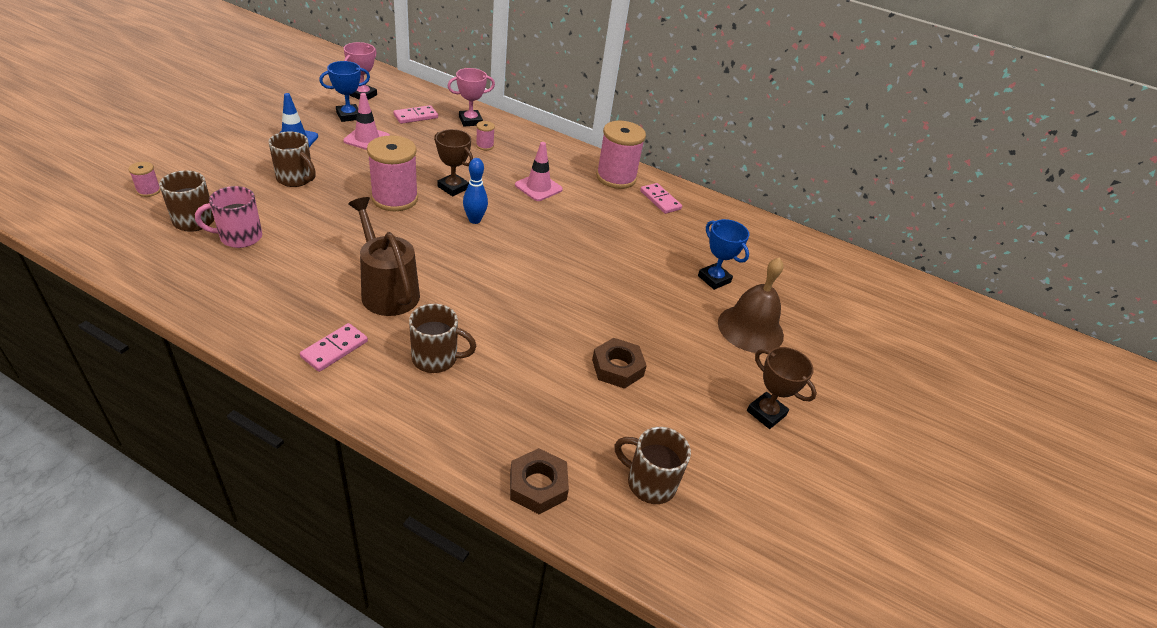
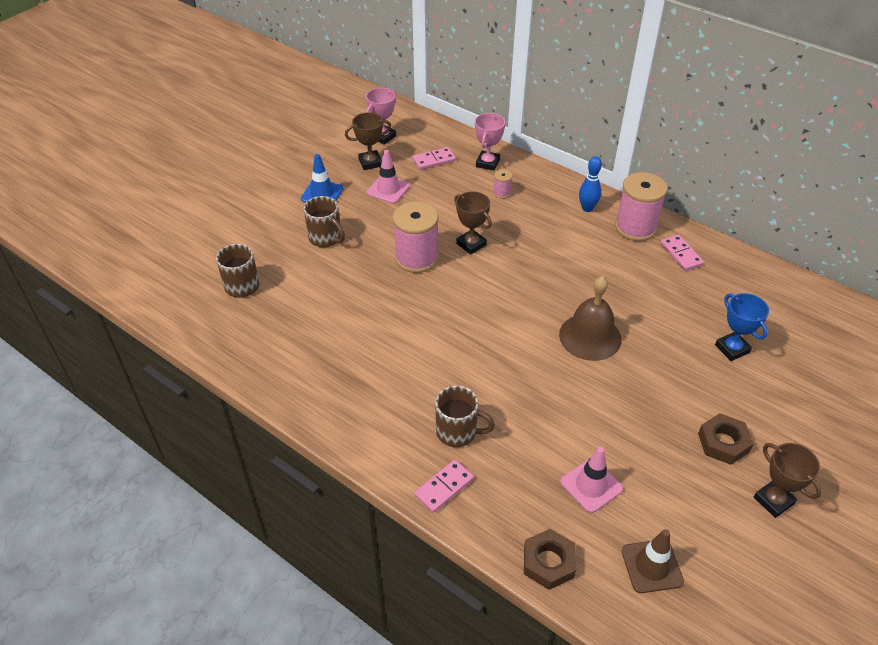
camera: 15 degrees right, 5 degrees up
(148, 191) = (201, 255): pink spool -> none
(239, 237) = (281, 303): pink mug -> none
(334, 349) = (369, 420): pink domino -> pink domino (444, 487)
(349, 116) = (370, 162): blue trophy -> brown trophy
(387, 290) = (412, 360): brown watering can -> none
(470, 121) = (487, 163): pink trophy -> pink trophy turned 60 degrees counterclockwise
(474, 220) = (492, 281): blue bowling pin -> blue bowling pin (587, 208)
(538, 187) = (555, 242): pink traffic cone -> pink traffic cone (591, 485)
(617, 368) = (627, 446): brown nut -> brown nut (723, 442)
(649, 483) = (651, 566): brown mug -> brown traffic cone
(750, 328) = (766, 406): brown bell -> brown bell (590, 336)

